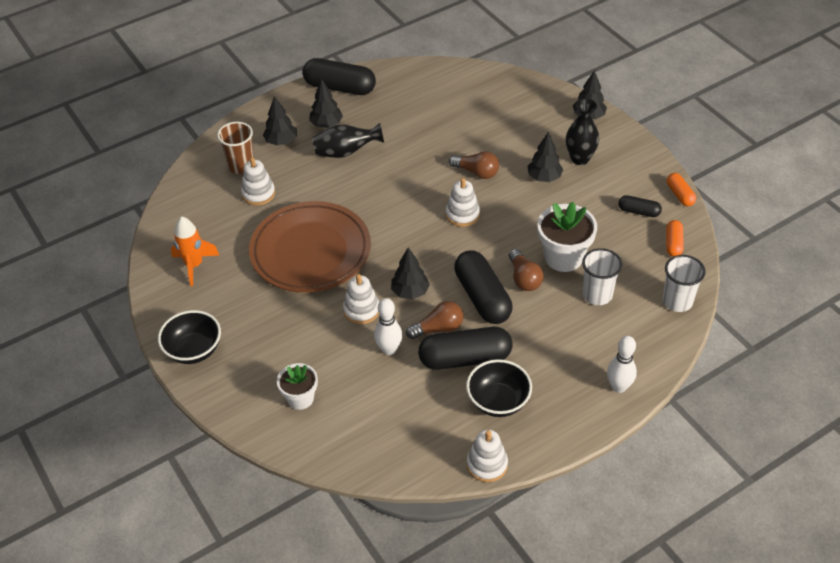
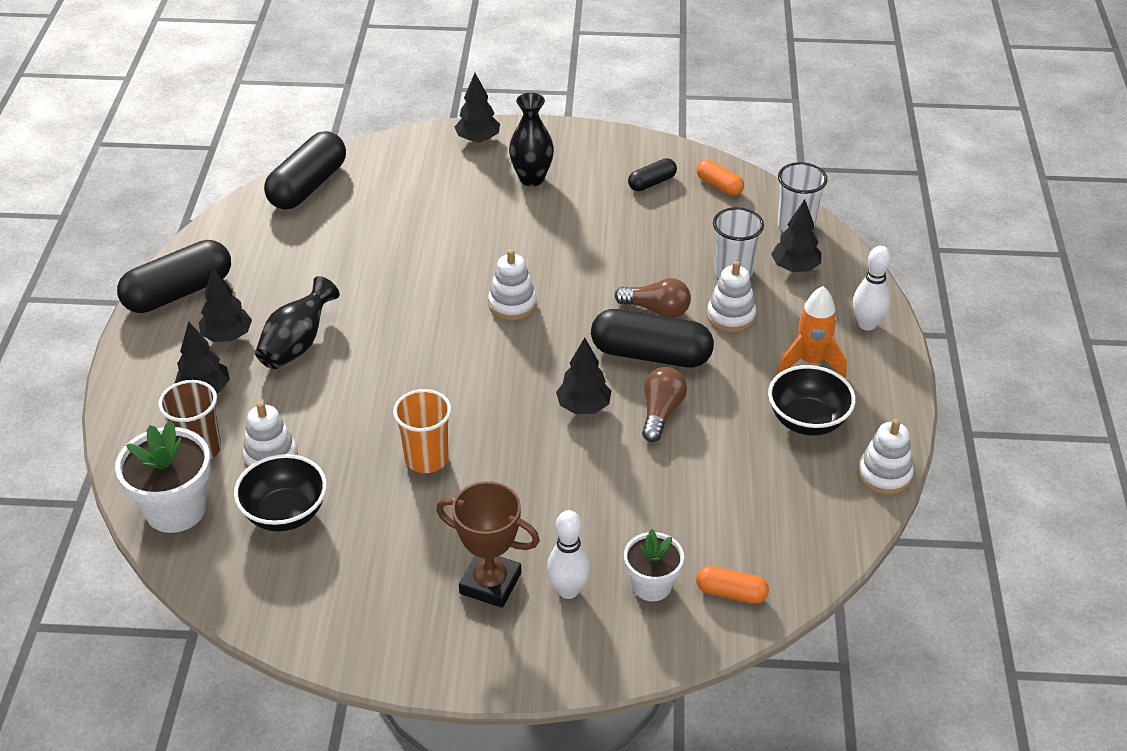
camera: 55 degrees left, 5 degrees down
(194, 265) = (325, 582): orange rocket -> orange rocket (811, 362)
(194, 350) = (473, 653): black bowl -> black bowl (285, 513)
(245, 329) = (490, 583): none -> brown trophy
(310, 251) = (426, 459): brown plate -> orange cup
(361, 310) = (568, 461): white stacking toy -> white stacking toy (731, 316)
(389, 349) = (652, 469): white bowling pin -> white bowling pin (568, 590)
(465, 358) = (724, 414): black capsule -> black capsule (308, 186)
(476, 172) = (461, 260): brown light bulb -> none
(544, 177) = (529, 217): black tree -> black tree (795, 268)
(563, 257) = (657, 266): white flower pot -> white flower pot (176, 509)
(680, 195) = (660, 145): orange capsule -> orange capsule (731, 593)

